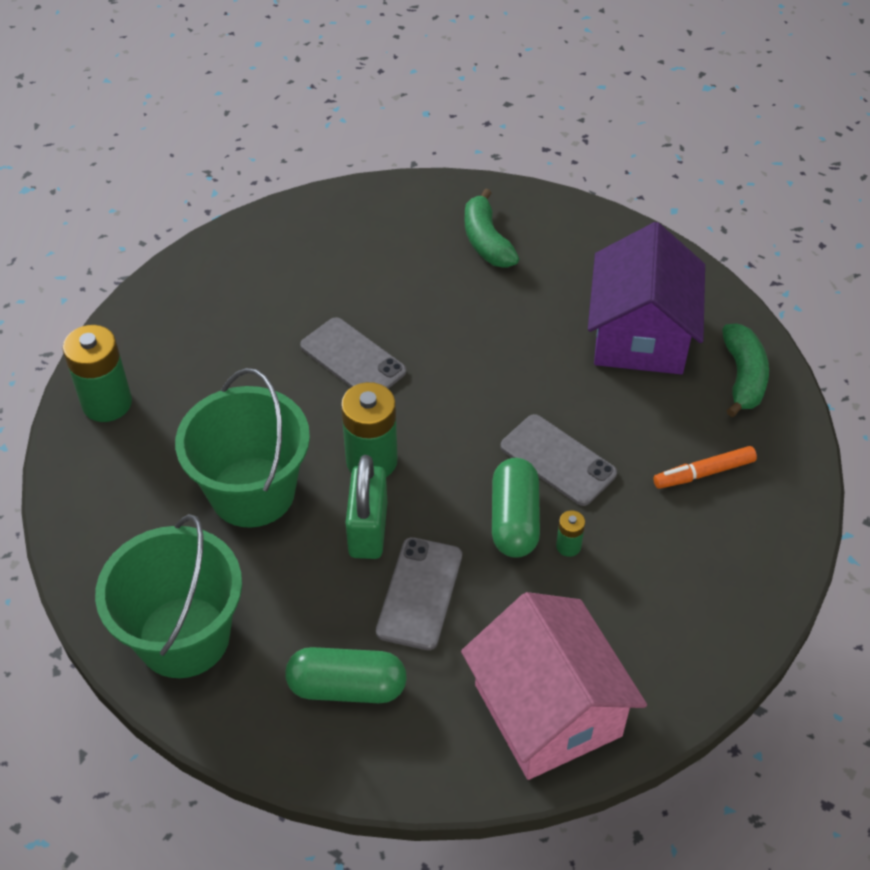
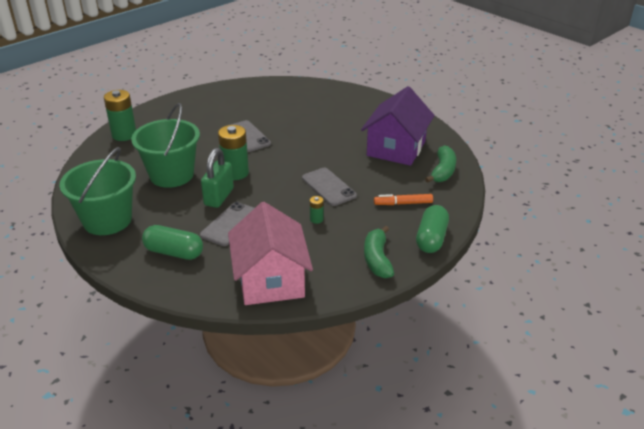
camera: 15 degrees right, 15 degrees down
(486, 241) = (336, 105): green banana -> green banana (377, 259)
(514, 520) = (294, 205): green capsule -> green capsule (431, 238)

